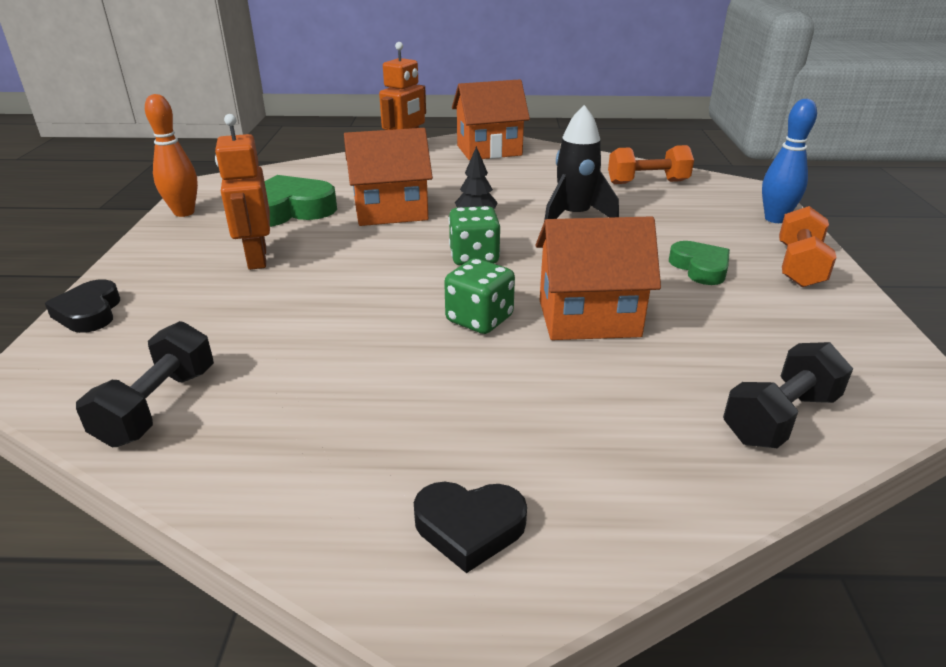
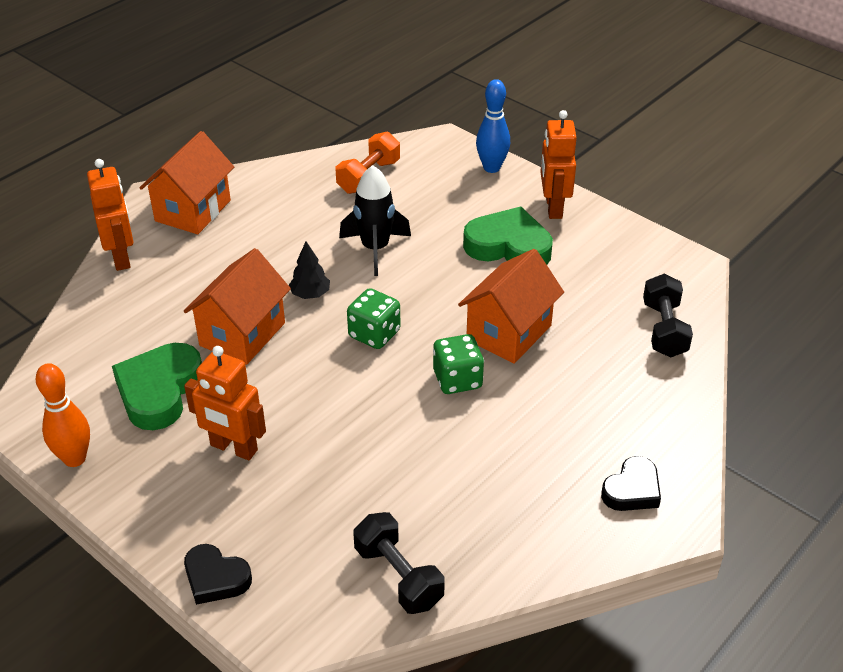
camera: 50 degrees left, 10 degrees up
(700, 268) = (508, 246): green heart -> green heart, size x1.65
(799, 266) = (553, 207): orange dumbbell -> orange robot

